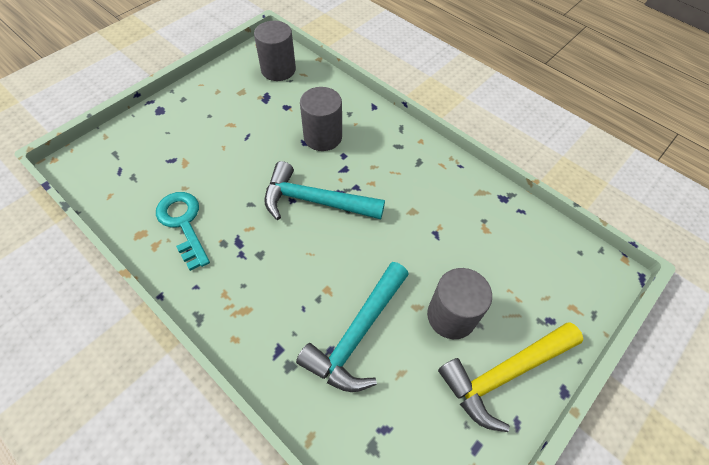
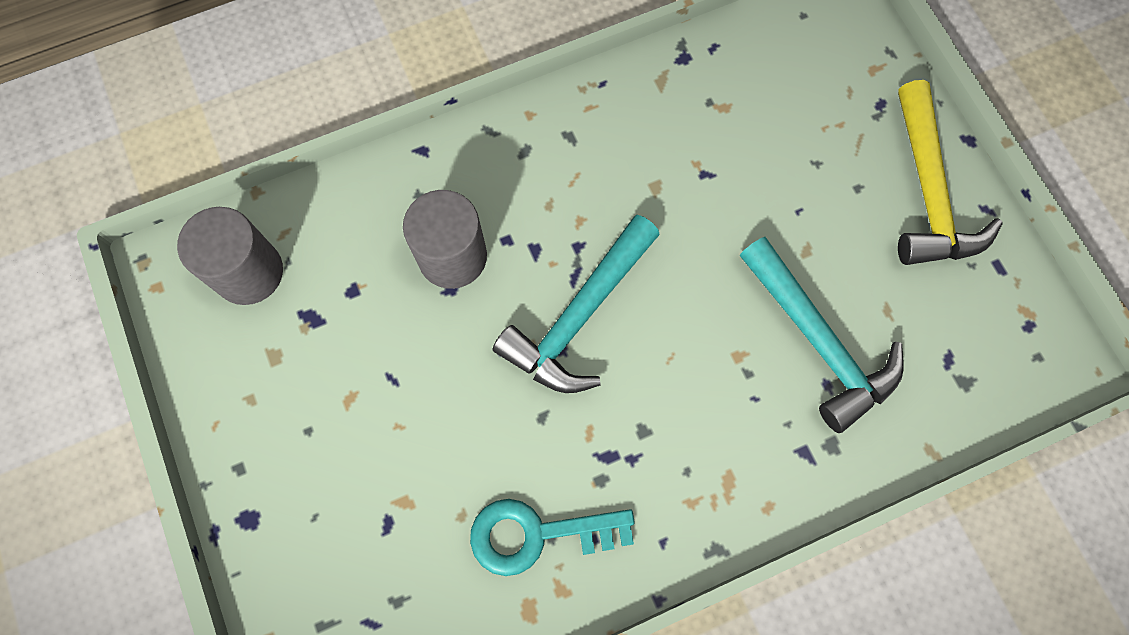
camera: 65 degrees left, 15 degrees up
(451, 316) = (834, 215): grey cylinder -> none

